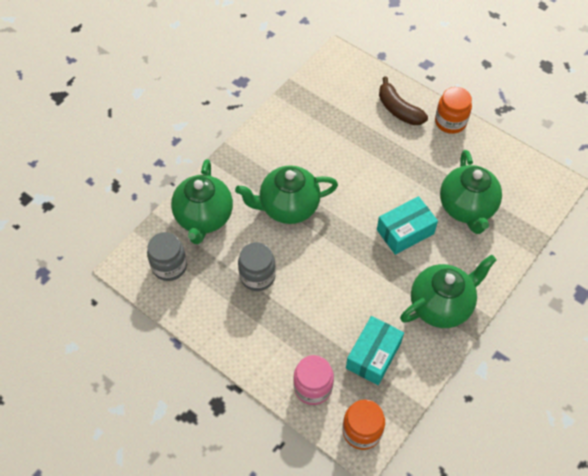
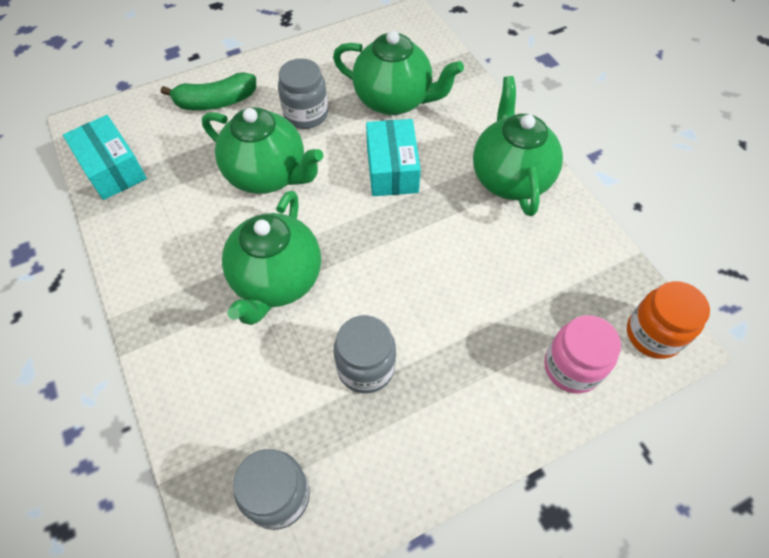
camera: 65 degrees left, 0 degrees up
(204, 218) = (222, 403): green teapot -> green teapot (268, 175)
(373, 355) = (550, 276): turquoise box -> turquoise box (112, 169)
(398, 110) = (216, 102): brown banana -> green banana
(420, 163) = (306, 114): none -> grey jar
(450, 122) = (270, 65): orange jar -> none

